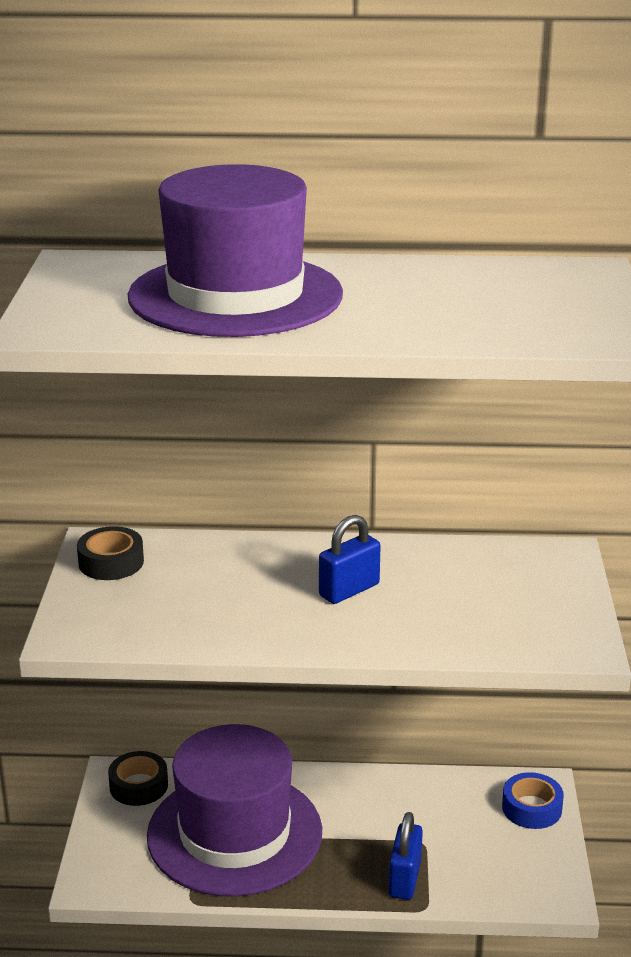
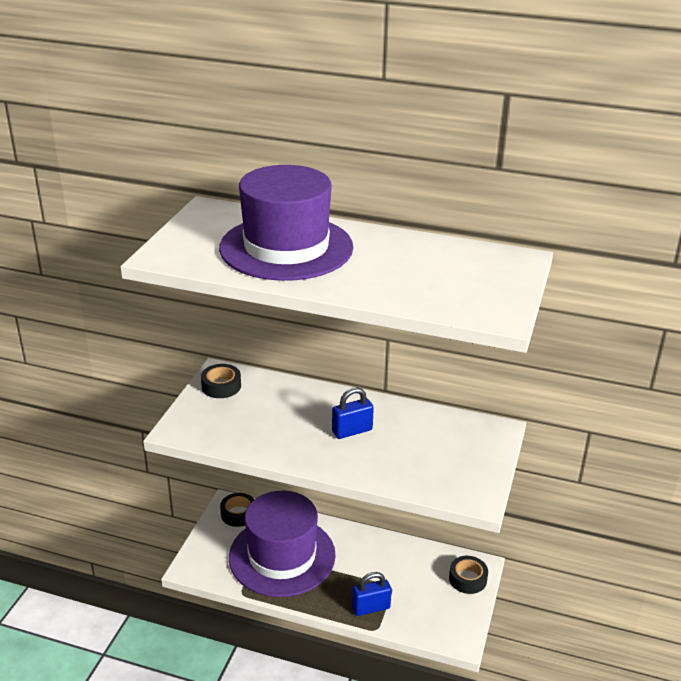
camera: 15 degrees right, 5 degrees up
(404, 879) = (371, 607): blue padlock -> blue padlock turned 45 degrees clockwise
(531, 808) = (467, 579): blue tape -> black tape

